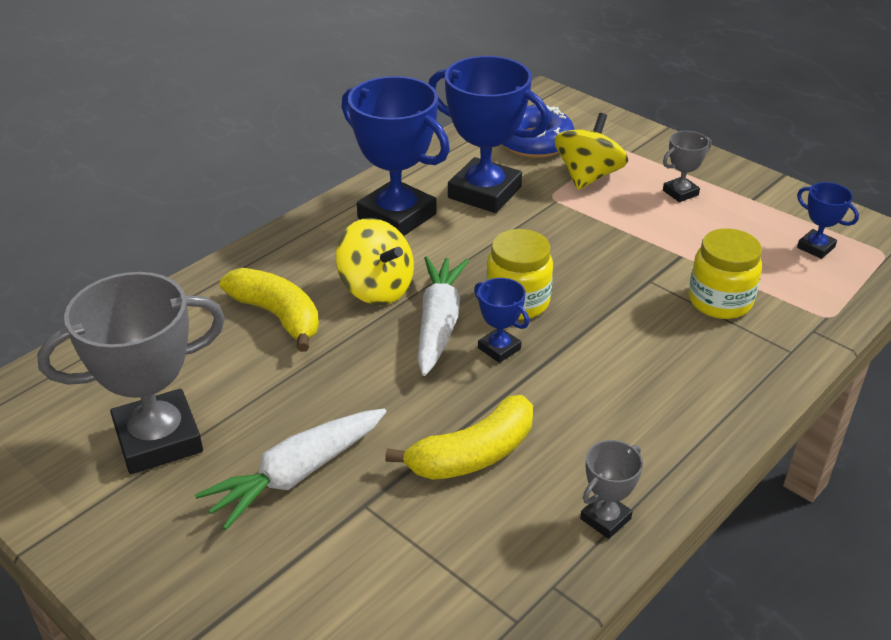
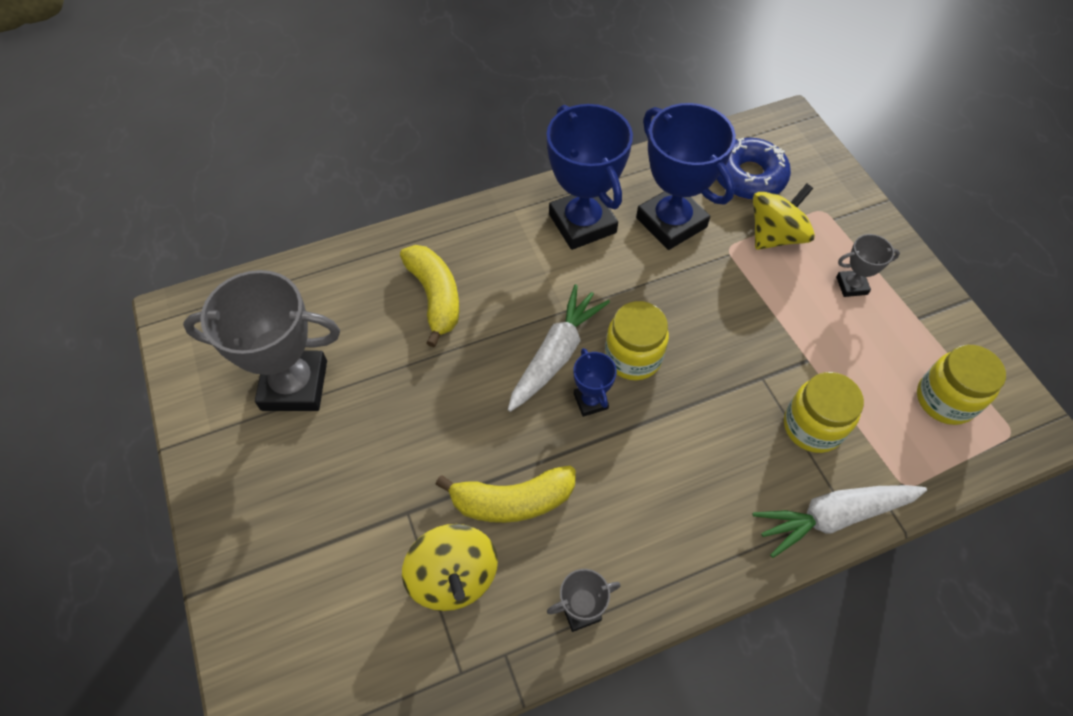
camera: 25 degrees right, 20 degrees up
(297, 474) = (374, 461): white carrot -> white carrot (833, 516)
(376, 288) = (525, 297): yellow spinning top -> yellow spinning top (453, 577)
(815, 247) = (945, 400): blue trophy -> yellow jar

